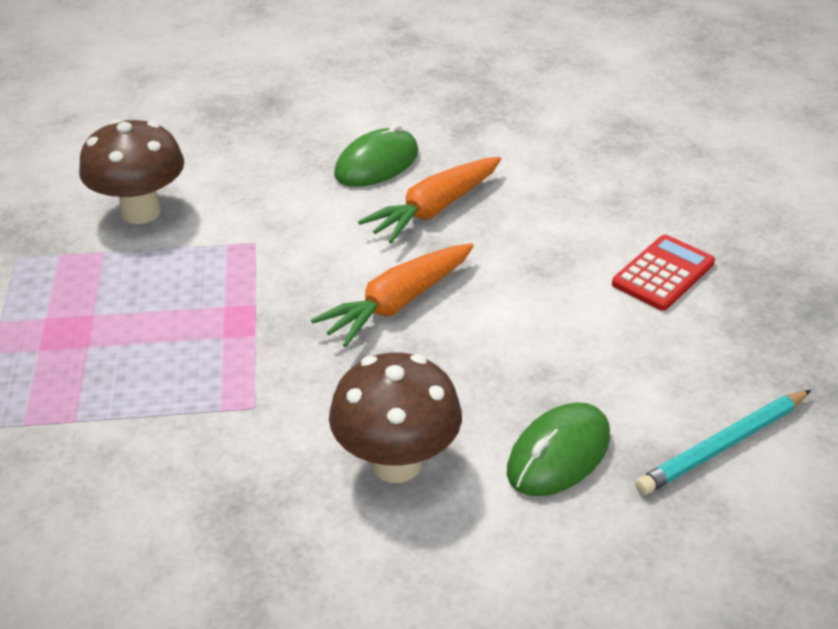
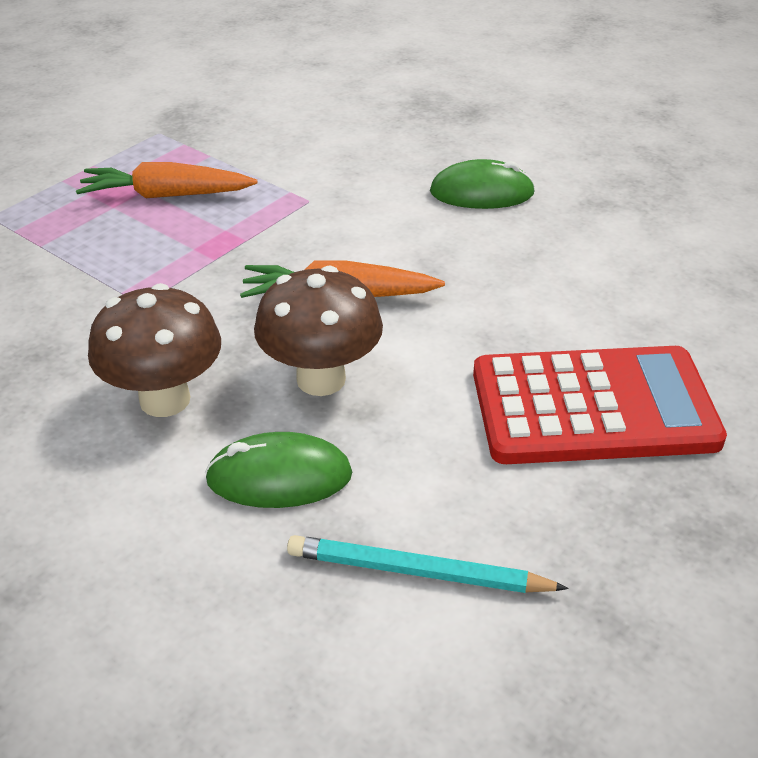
camera: 45 degrees right, 0 degrees up
(141, 212) = (270, 143): brown mushroom -> brown mushroom (321, 379)
(435, 209) = (474, 248): orange carrot -> orange carrot (167, 195)
(663, 274) = (593, 407): red calculator -> red calculator, size x1.92

